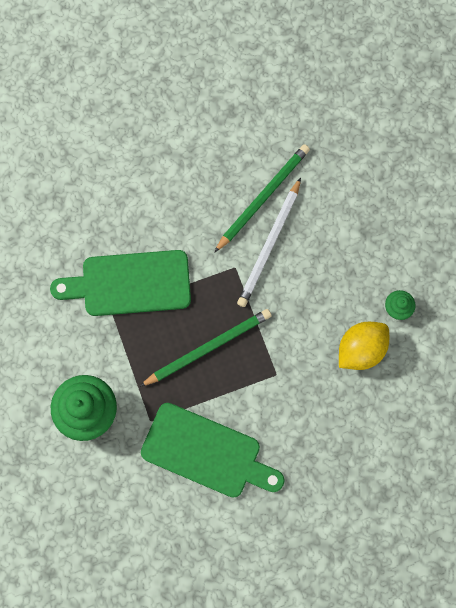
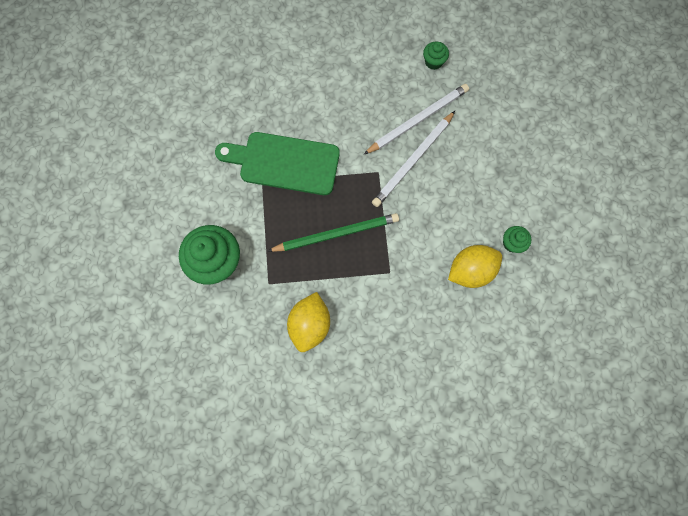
camera: 15 degrees right, 0 degrees up
(207, 452) = (310, 324): green cutting board -> yellow lemon
(262, 198) = (417, 120): green pencil -> white pencil
(263, 126) = (433, 62): none -> green cupcake

